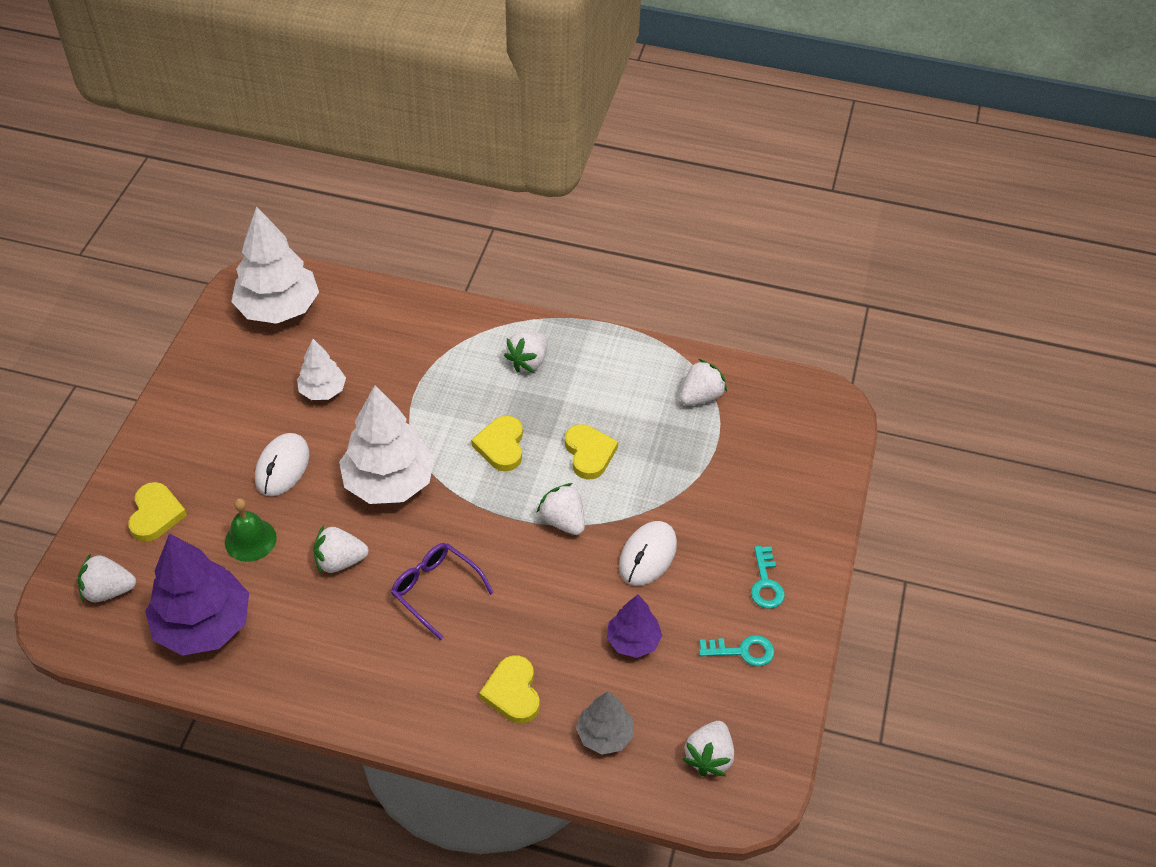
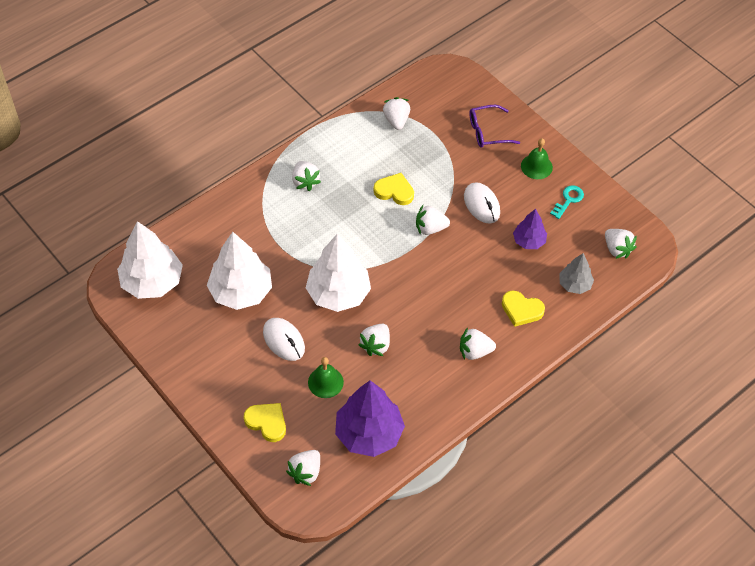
camera: 55 degrees left, 5 degrees up
(322, 391) = (241, 292): white tree -> white tree, size x1.84
(406, 673) = (475, 351): none -> white strawberry
(435, 590) = (431, 310): purple glasses -> purple glasses (487, 132)
(501, 446) = (356, 228): yellow heart -> none
(766, 583) = (536, 166): turquoise key -> green bell

